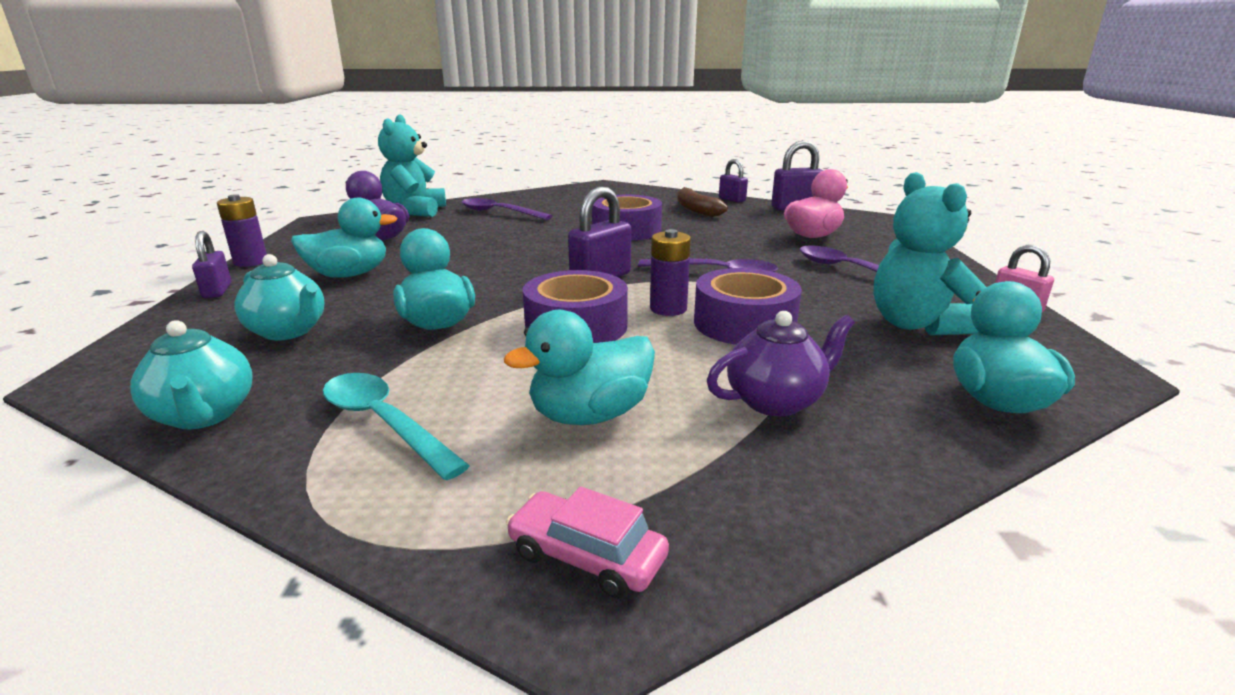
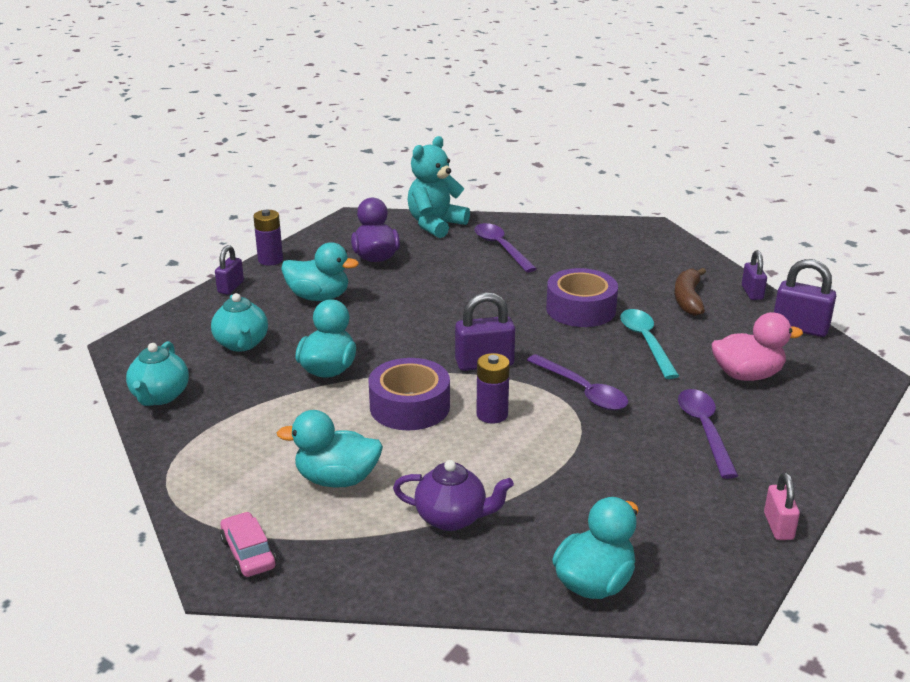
camera: 35 degrees right, 5 degrees up
(384, 423) = (233, 438): turquoise spoon -> turquoise spoon (646, 342)
(744, 323) = (526, 450): purple tape -> none
(916, 325) = (656, 505): turquoise teddy bear -> none

